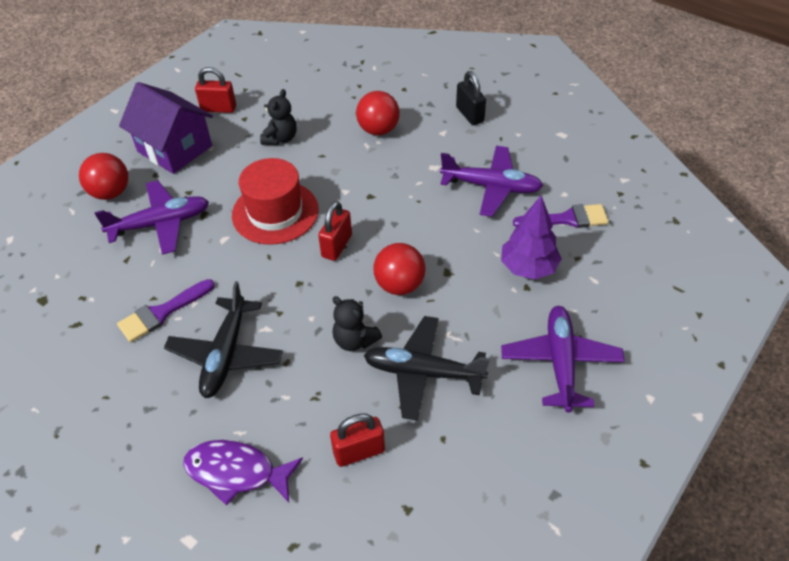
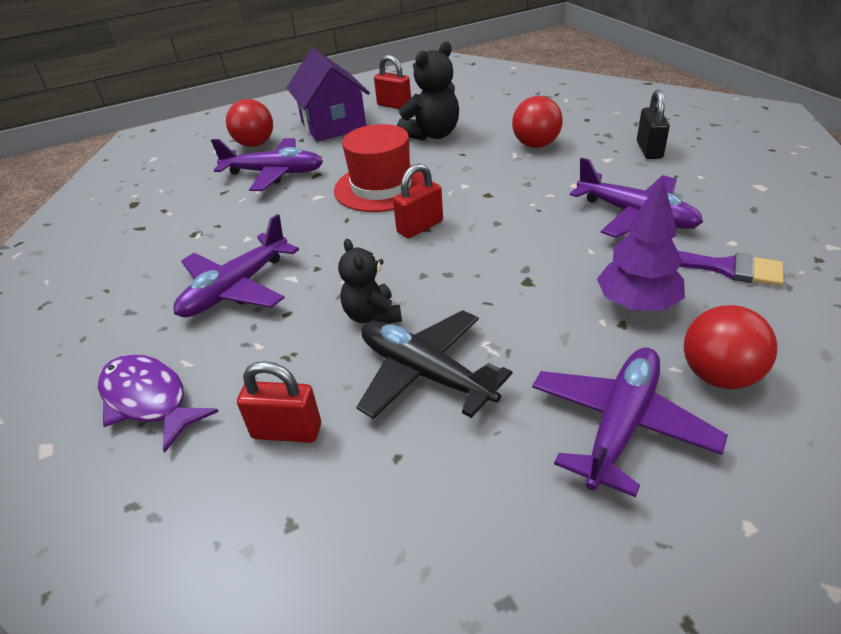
camera: 30 degrees right, 10 degrees down
(162, 313) = (213, 238): purple brush -> none
(226, 355) = (236, 289): black plane -> purple plane
(280, 138) = (432, 134): black teddy bear -> black teddy bear, size x1.52
(399, 285) = (461, 278): red ball -> red ball (718, 375)

